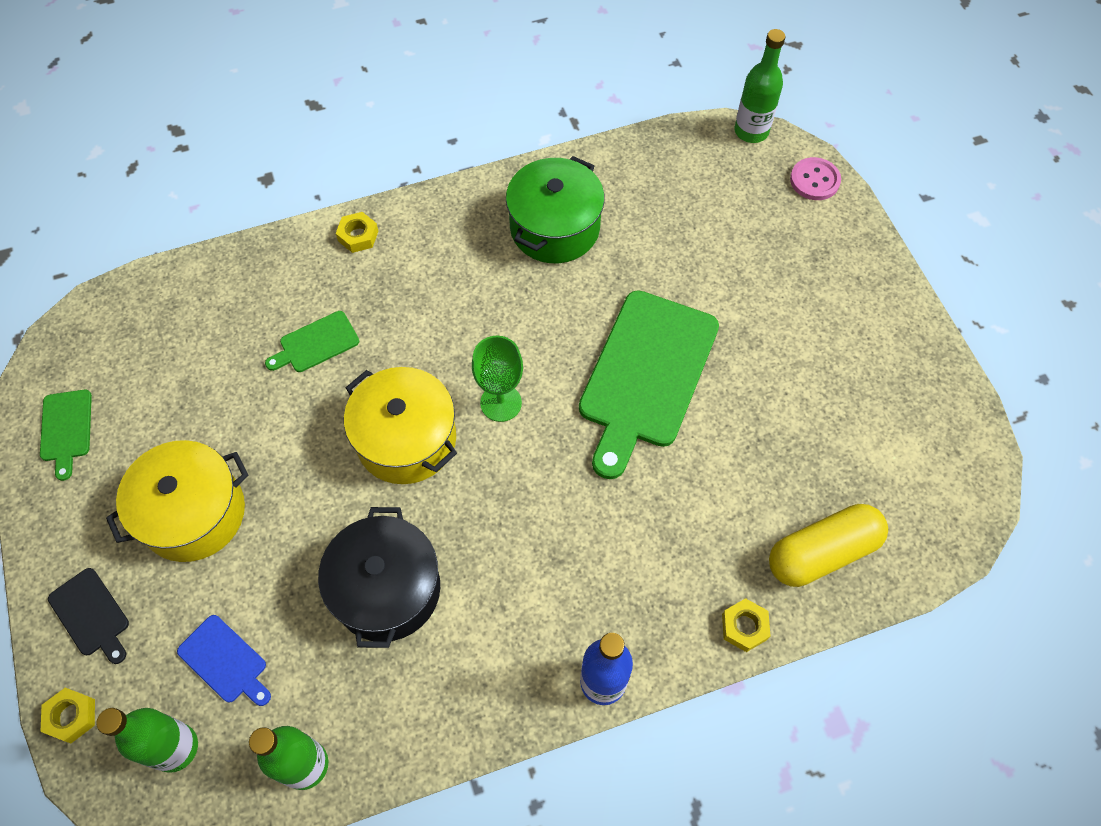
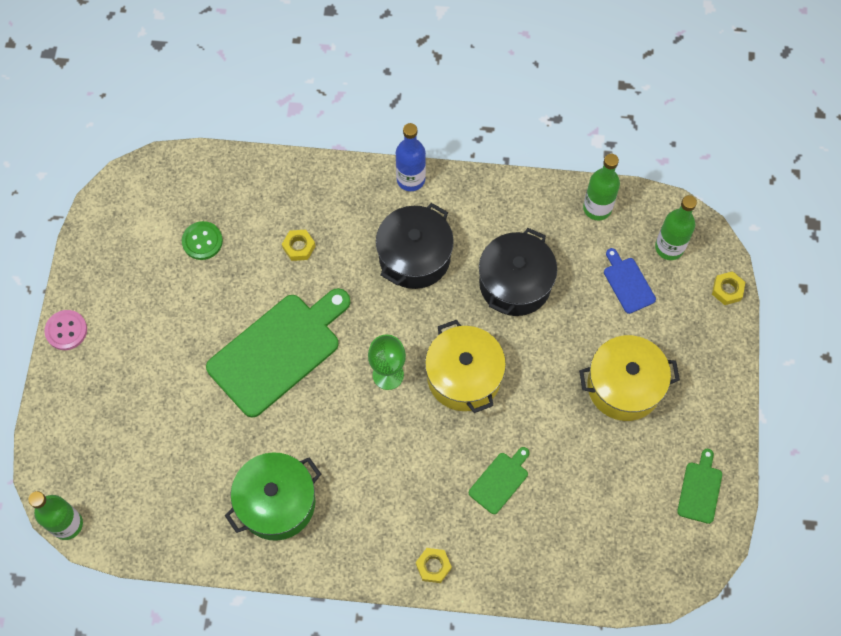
camera: 155 degrees left, 5 degrees up
(91, 615) = (705, 346): black cutting board -> none
(316, 343) = (500, 481): green cutting board -> green cutting board turned 45 degrees counterclockwise
(540, 566) = (414, 257): none -> black pot
(744, 627) = (313, 173): yellow nut -> yellow nut (299, 247)
(814, 180) = (52, 454): pink button -> pink button (66, 330)
(822, 553) = (241, 192): yellow capsule -> none
(824, 464) = (202, 241): none -> green button

